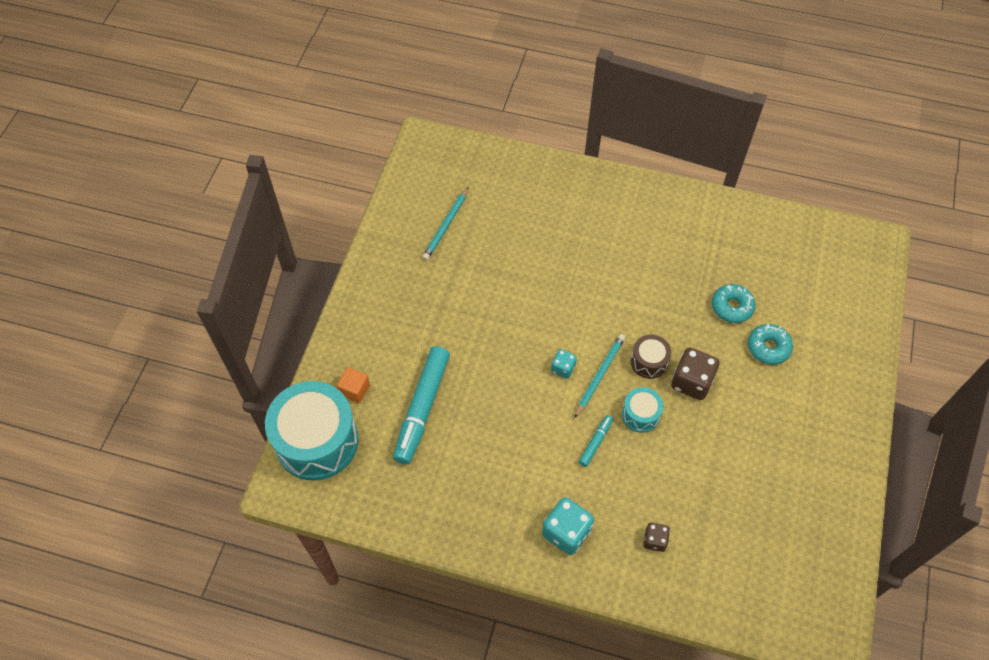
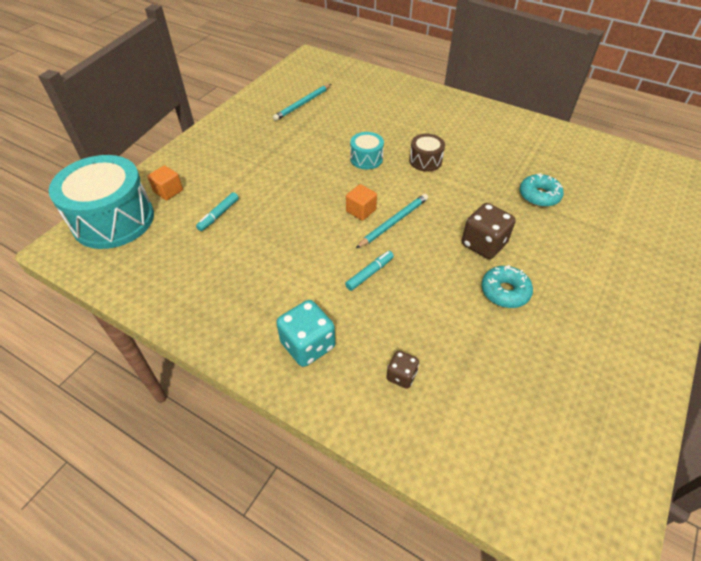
camera: 15 degrees right, 10 degrees down
(422, 408) = (218, 215): turquoise marker -> turquoise marker, size x0.46
(563, 368) = (361, 211): turquoise dice -> orange cube
(640, 415) = (423, 260): turquoise drum -> turquoise drum (366, 159)
(649, 362) = (445, 221): brown drum -> brown drum (425, 161)
(768, 347) = (570, 232): turquoise donut -> turquoise donut (505, 291)

